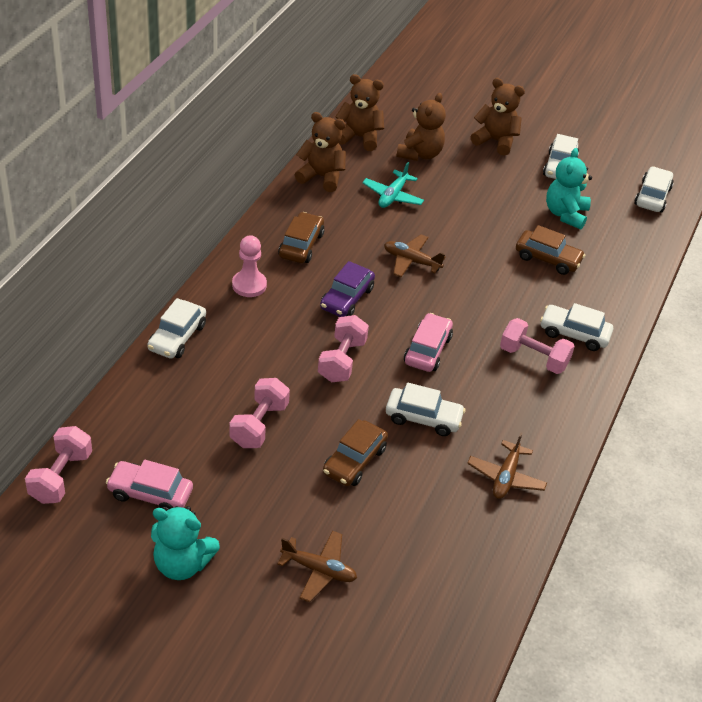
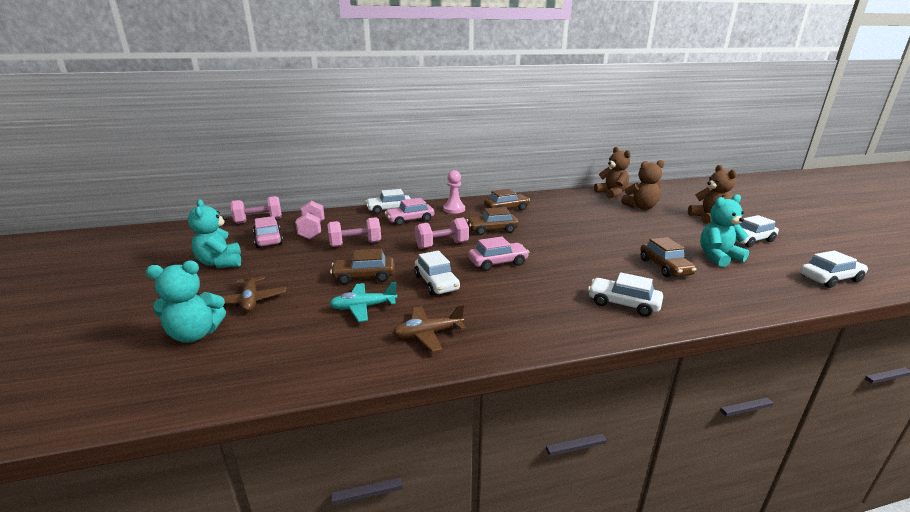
camera: 55 degrees right, 20 degrees down
(238, 341) = (410, 220): none -> pink car
(321, 177) = (563, 197): brown teddy bear -> none
(347, 298) = (492, 230): purple car -> brown car
(353, 635) = (195, 334): none -> turquoise teddy bear
(392, 196) = (593, 213): turquoise plane -> turquoise plane (363, 307)
(411, 261) = (558, 233): brown plane -> none
(533, 358) = (565, 298): pink dumbbell -> pink dumbbell (312, 231)
(574, 334) = (623, 304): white car -> white car turned 45 degrees counterclockwise

